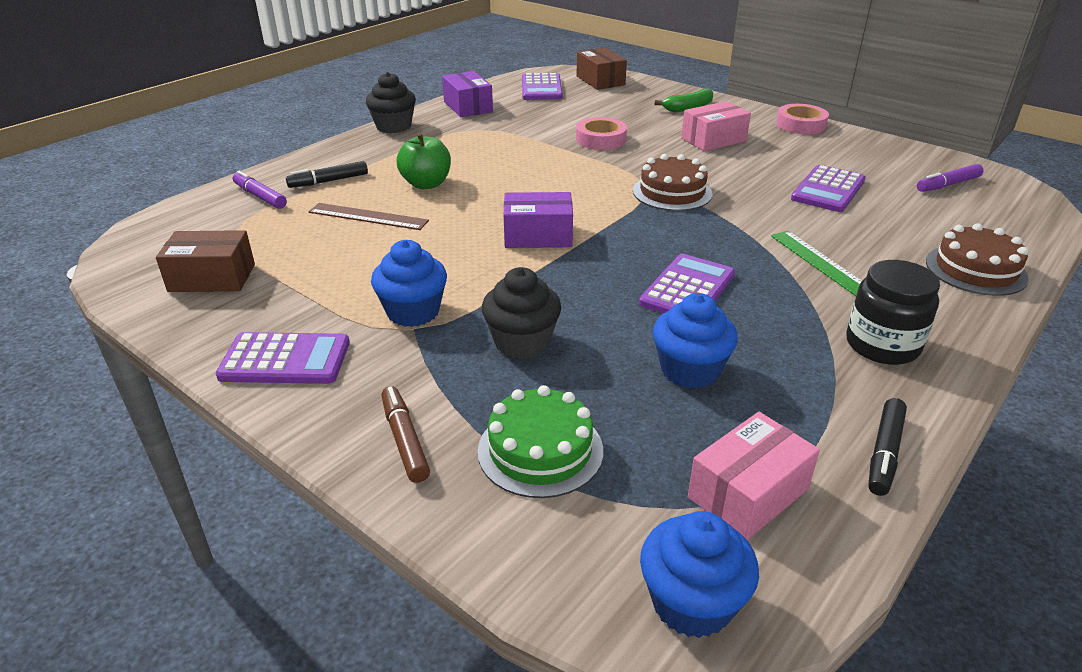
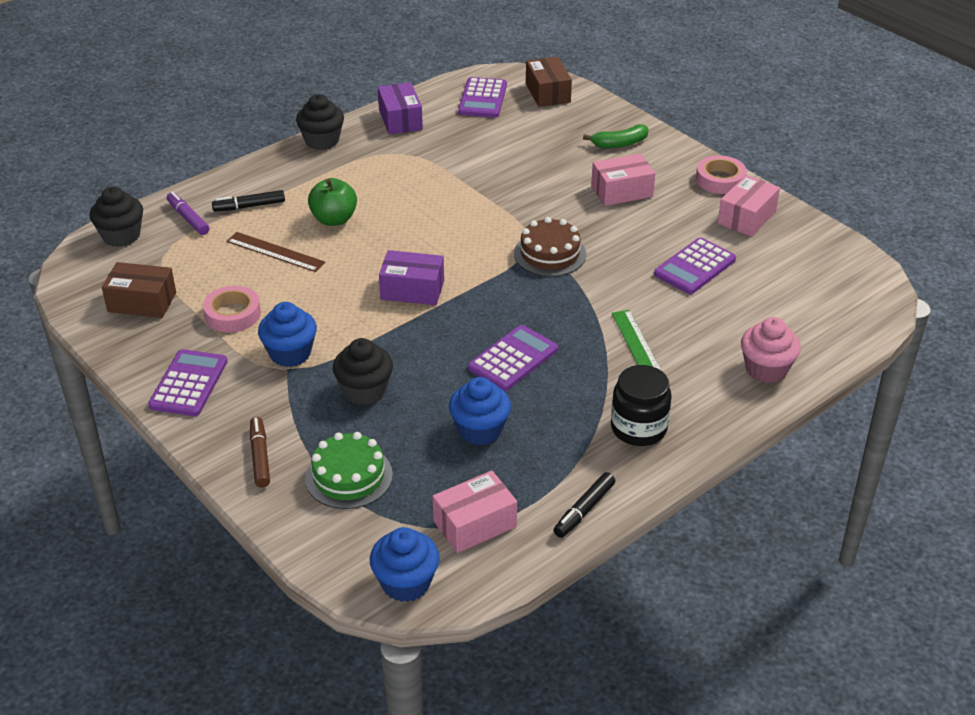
camera: 10 degrees right, 5 degrees up
(181, 218) = (121, 236): none -> black cupcake
(285, 360) = (188, 384): purple calculator -> purple calculator turned 90 degrees counterclockwise
(601, 139) = (513, 179): pink tape -> pink tape (232, 314)
(847, 149) = (746, 217): none -> pink box
(948, 185) = (812, 273): purple marker -> none
(975, 270) = (766, 369): brown cake -> pink cupcake

